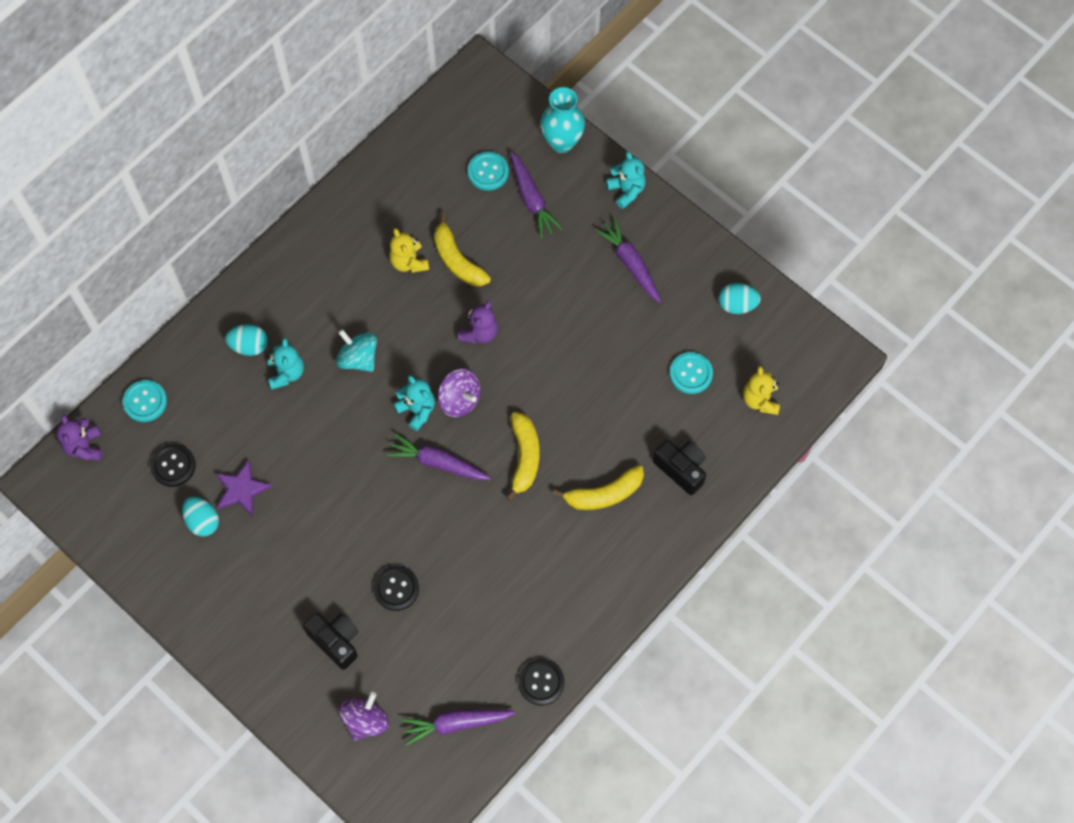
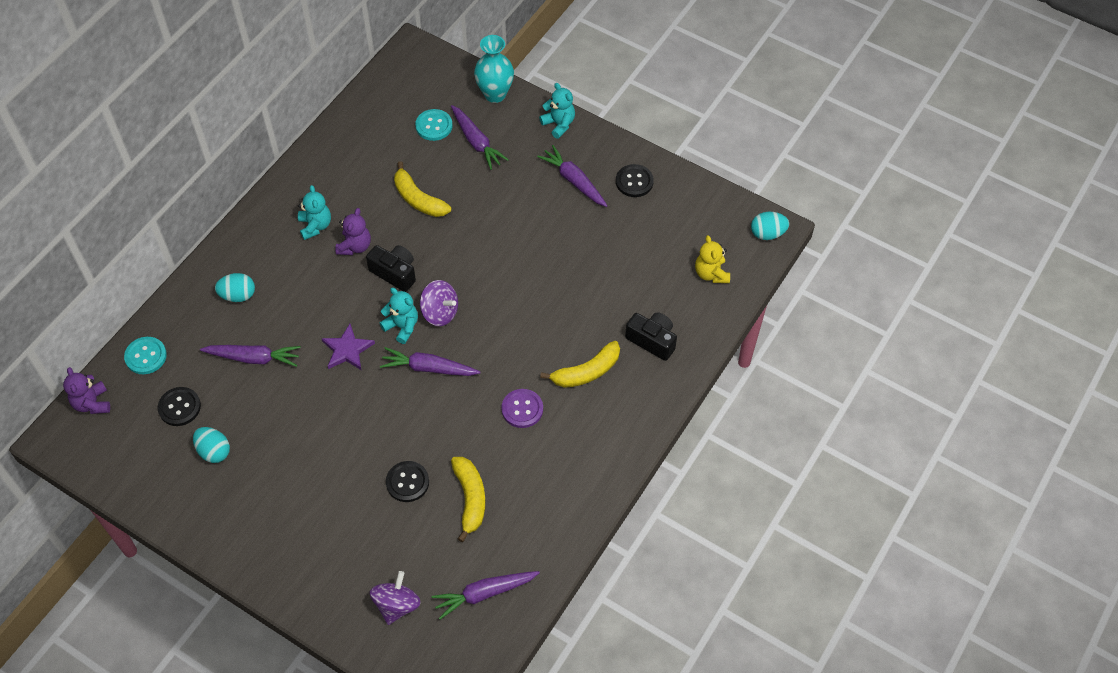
camera: 10 degrees left, 10 degrees down
(241, 489) = (247, 418): purple star -> purple star (347, 350)
(257, 421) = (254, 358): none -> purple carrot
(286, 373) = (276, 313): turquoise teddy bear -> turquoise teddy bear (315, 226)
(336, 641) = (357, 538): black camera -> black camera (395, 273)
(358, 358) = (341, 291): turquoise spinning top -> none
(409, 262) = (375, 206): yellow teddy bear -> none
(479, 333) = (448, 255): purple teddy bear -> purple teddy bear (355, 246)
(524, 457) = (507, 351): yellow banana -> yellow banana (470, 498)
(528, 526) = (522, 409): none -> purple button
(541, 682) = (558, 543): black button -> black button (634, 182)
(691, 373) = (645, 261): turquoise button -> none
(737, 305) = (674, 200): turquoise egg -> turquoise egg (767, 233)

